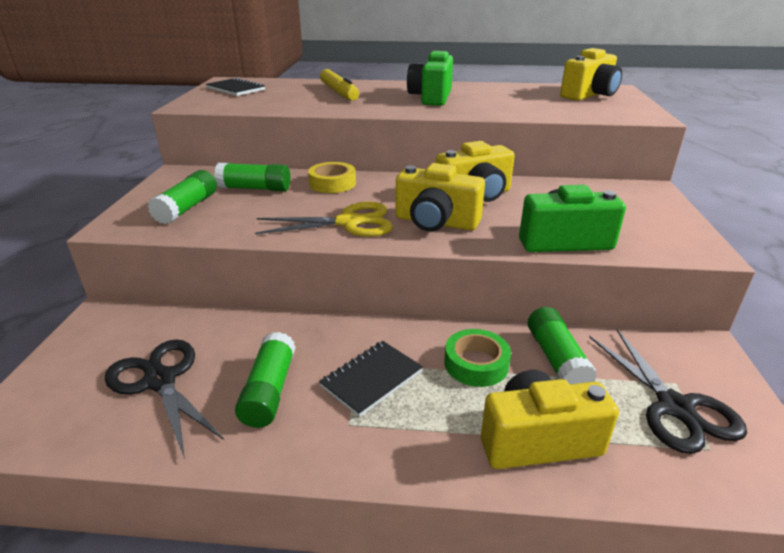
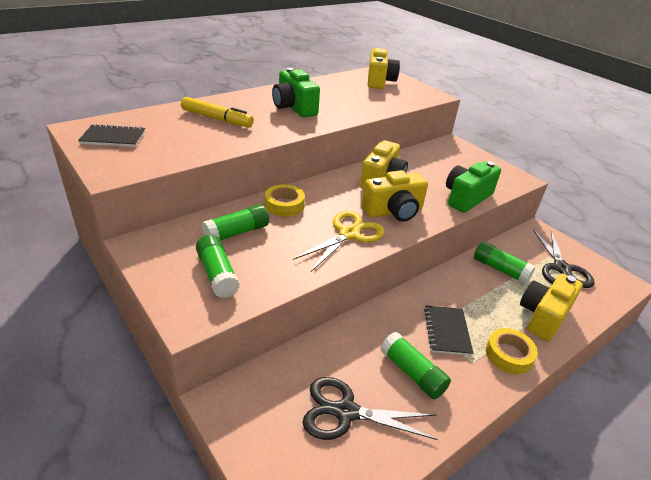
camera: 45 degrees left, 5 degrees up
(409, 446) = (508, 355): none -> yellow tape
(476, 364) = (475, 292): green tape -> none
(675, 407) = (562, 269): black scissors -> black scissors turned 60 degrees clockwise

